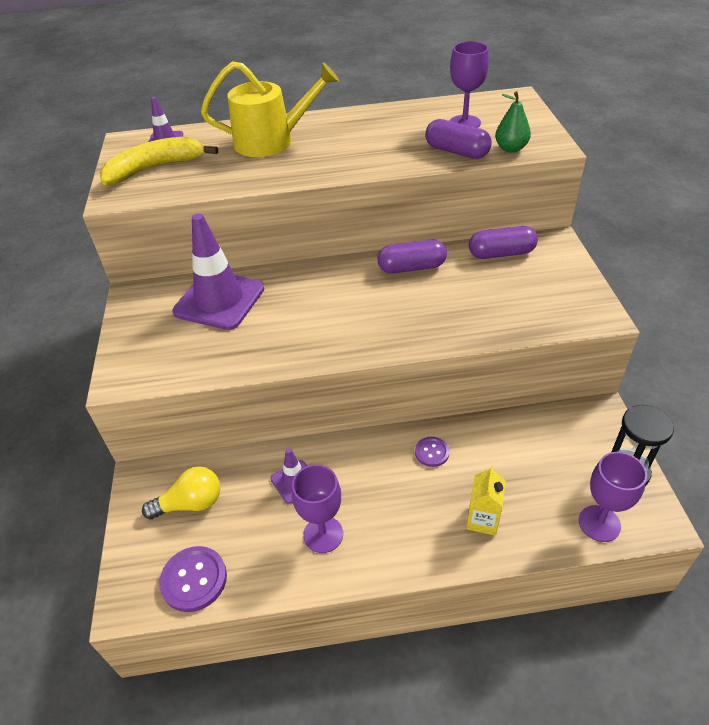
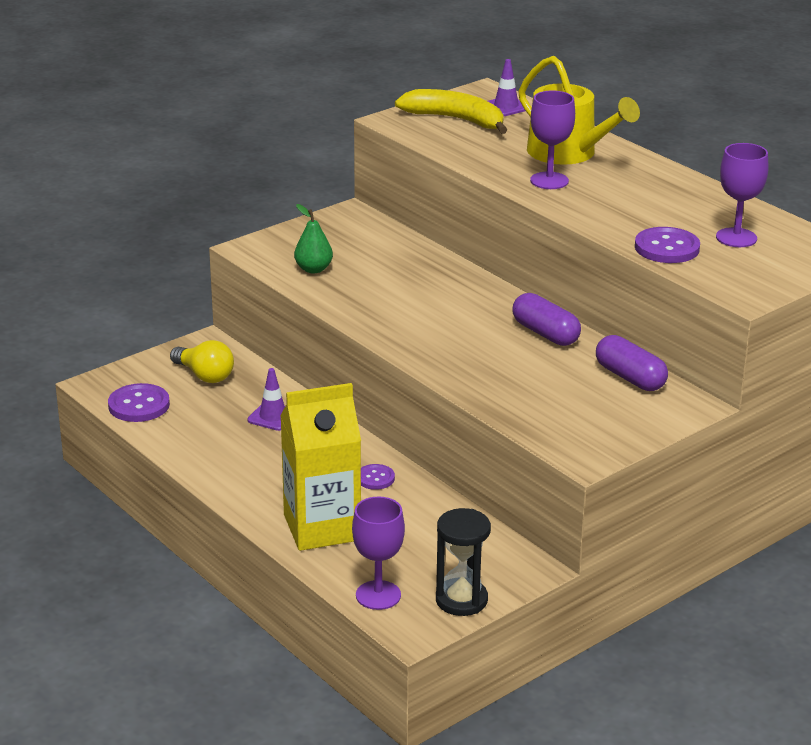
camera: 55 degrees right, 15 degrees down
(219, 300) = (386, 254): purple traffic cone -> none
(323, 534) = (232, 449): purple goblet -> purple goblet (549, 181)
(456, 151) = (667, 248): purple capsule -> purple button
(482, 520) = (322, 527): yellow carton -> yellow carton, size x2.04
(511, 148) = (711, 274): green pear -> green pear (313, 269)

